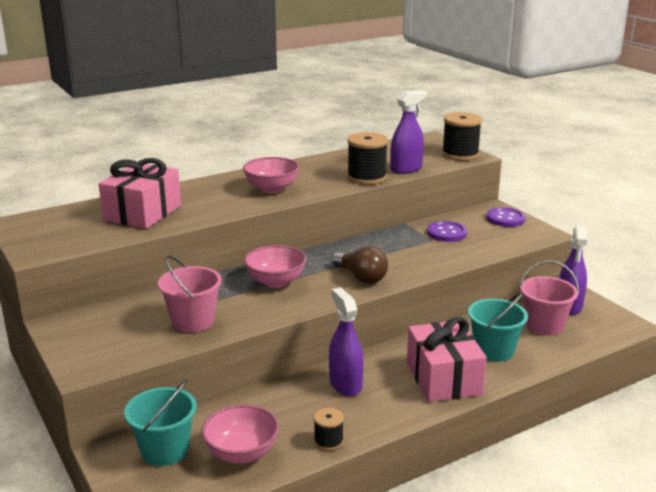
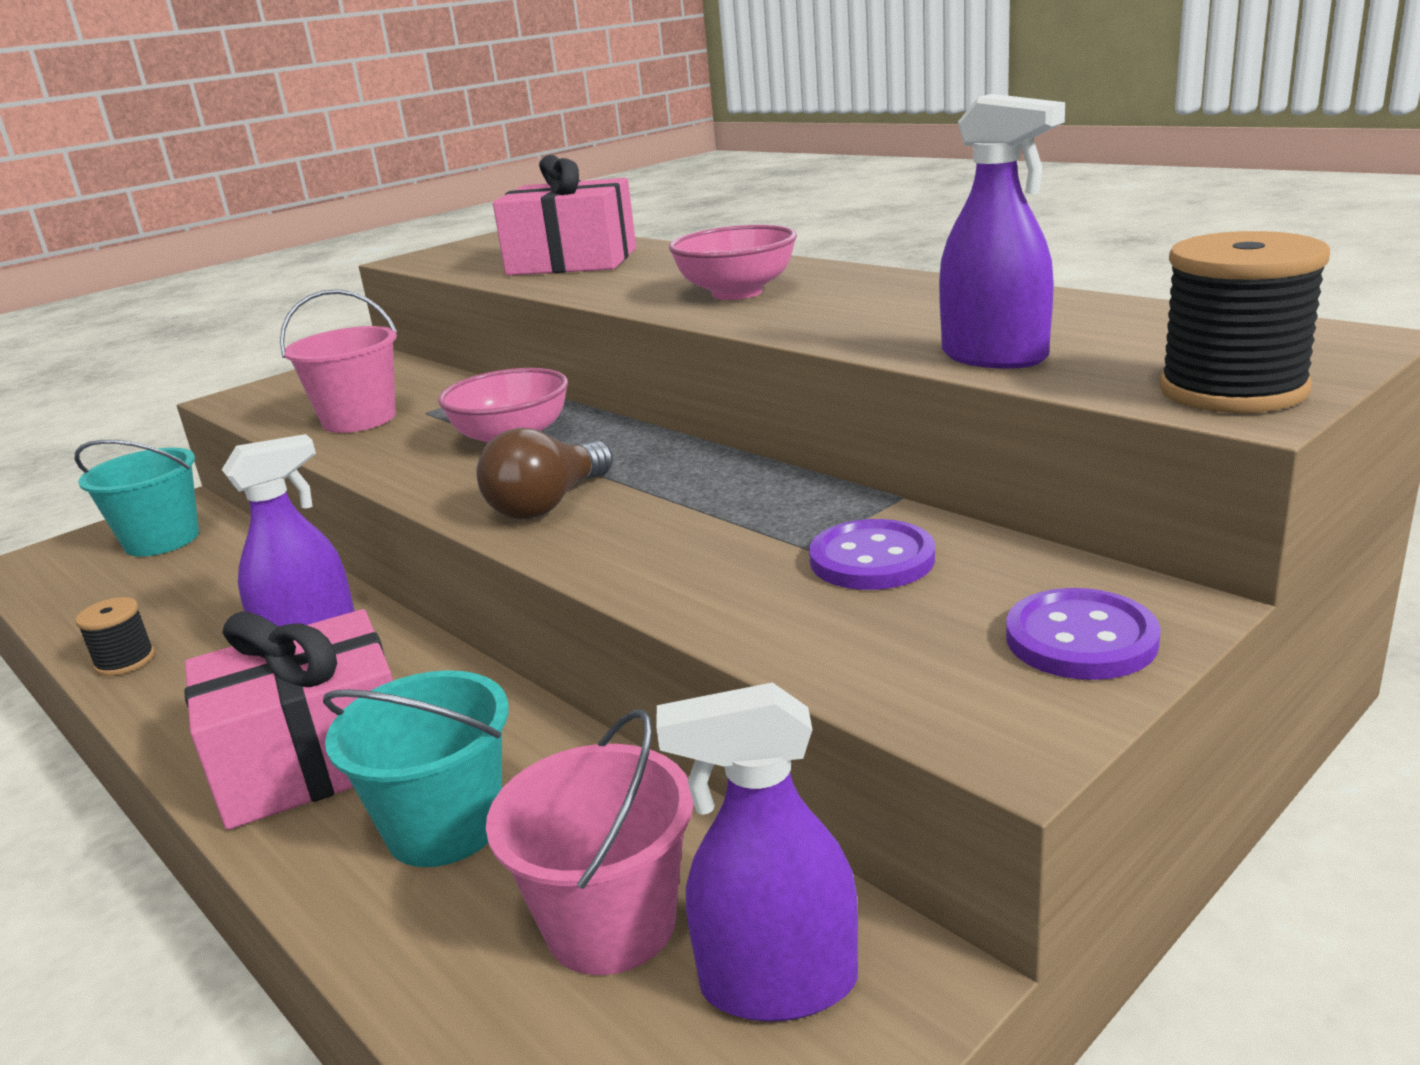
camera: 80 degrees right, 0 degrees up
(241, 453) = (126, 594): pink bowl -> none
(366, 177) = (881, 337): black spool -> none

